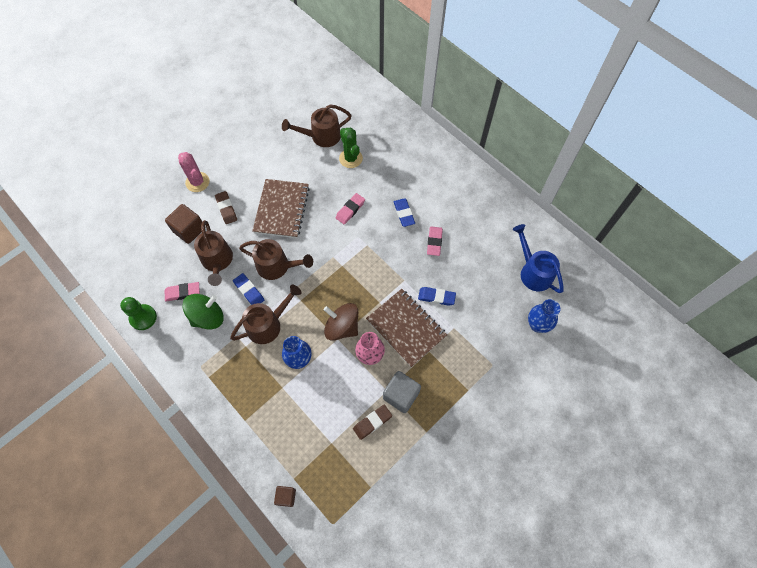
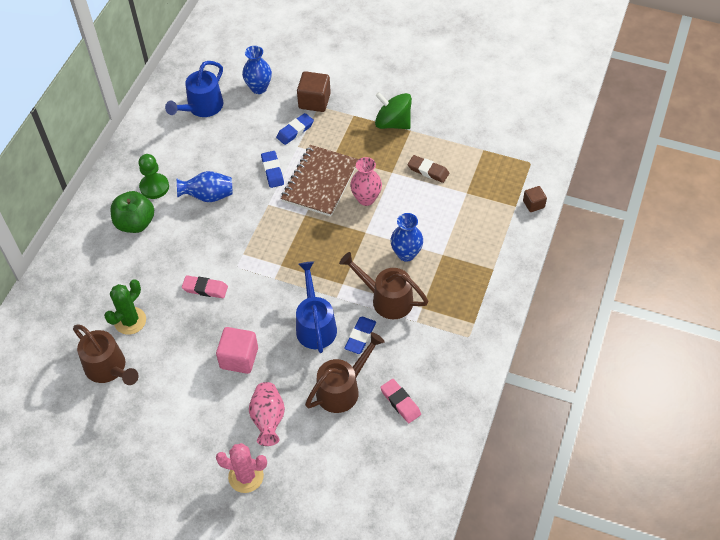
camera: 115 degrees left, 10 degrees down
(143, 317) = (453, 425): green pawn -> green pawn (154, 187)
(189, 230) = (318, 444): brown cube -> brown cube (314, 101)
(197, 182) = (246, 476): pink cactus -> pink cactus turned 75 degrees clockwise
(208, 317) = (413, 360): green spinning top -> green spinning top (393, 123)
(226, 209) = (268, 419): brown eraser -> pink vase
(277, 266) = (315, 324): brown watering can -> blue watering can
(282, 209) = (239, 358): brown notebook -> pink cube
(342, 327) = (350, 234): brown spinning top -> none
(401, 395) = (389, 160): grey cube -> none
(404, 213) = (185, 236): blue eraser -> blue eraser (295, 131)
(433, 187) = (135, 223): none -> green apple
(434, 242) = (208, 196): pink eraser -> blue vase

